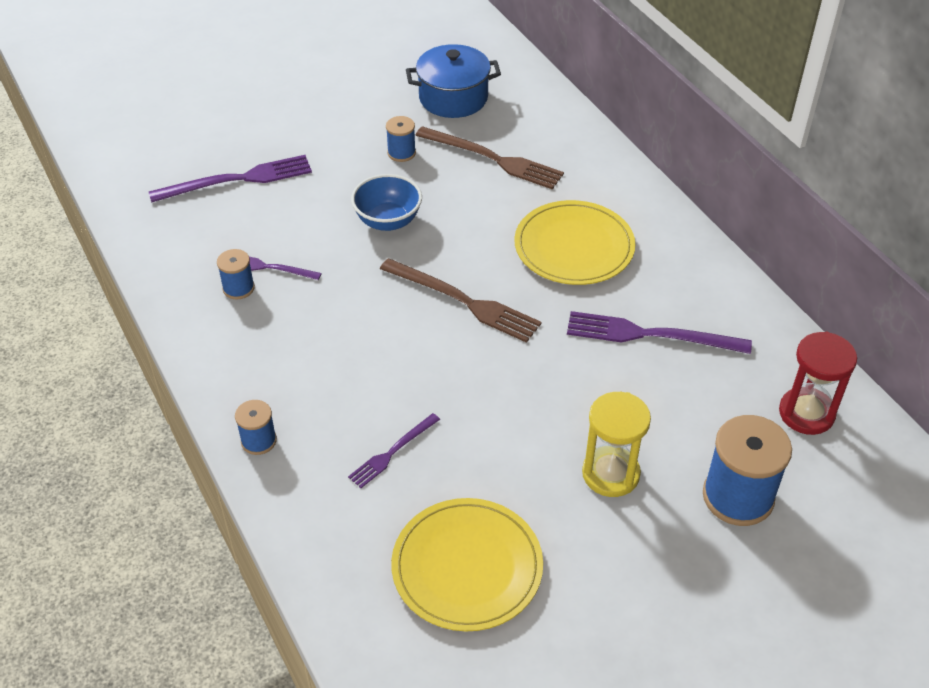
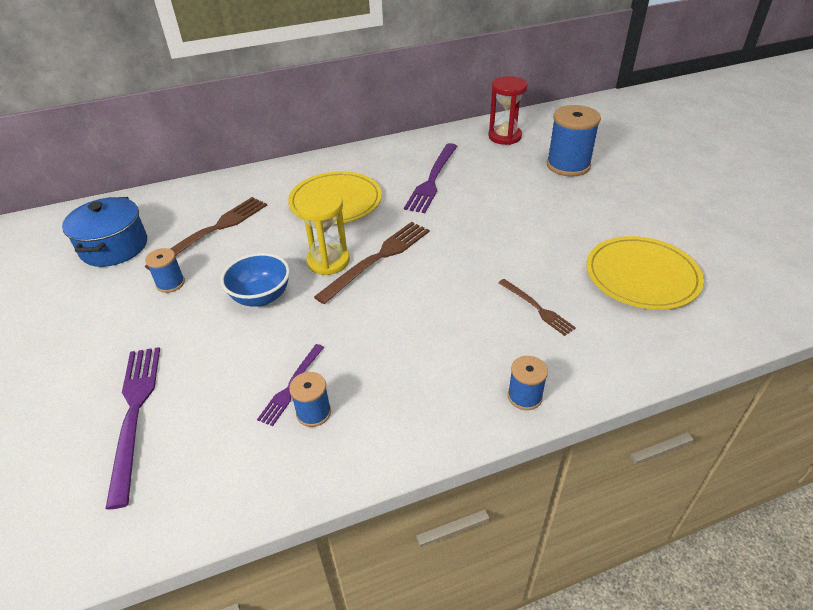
camera: 80 degrees left, 5 degrees down
(392, 452) = (537, 308): purple fork -> brown fork
(610, 474) = (553, 207): yellow hourglass -> yellow hourglass (328, 261)

